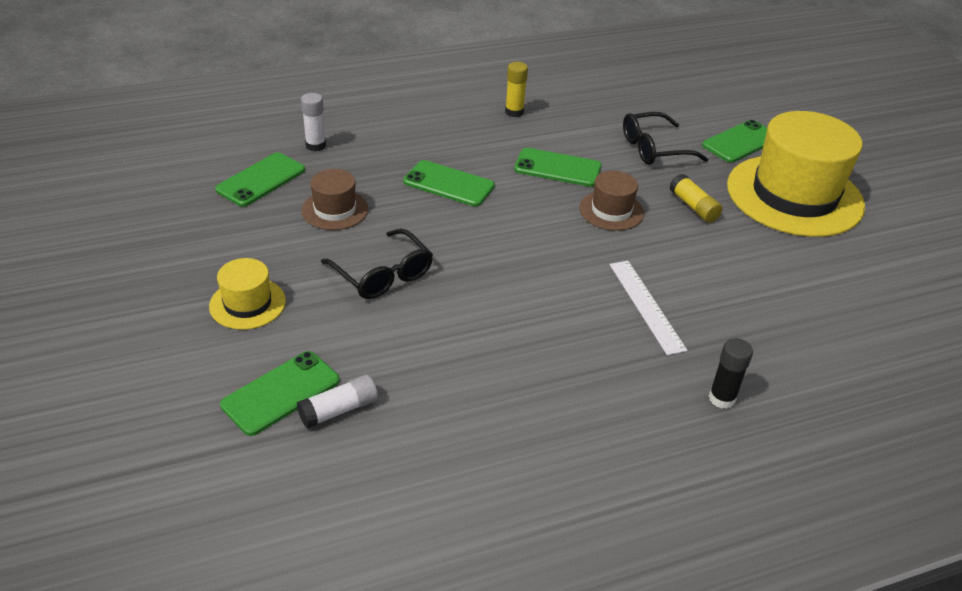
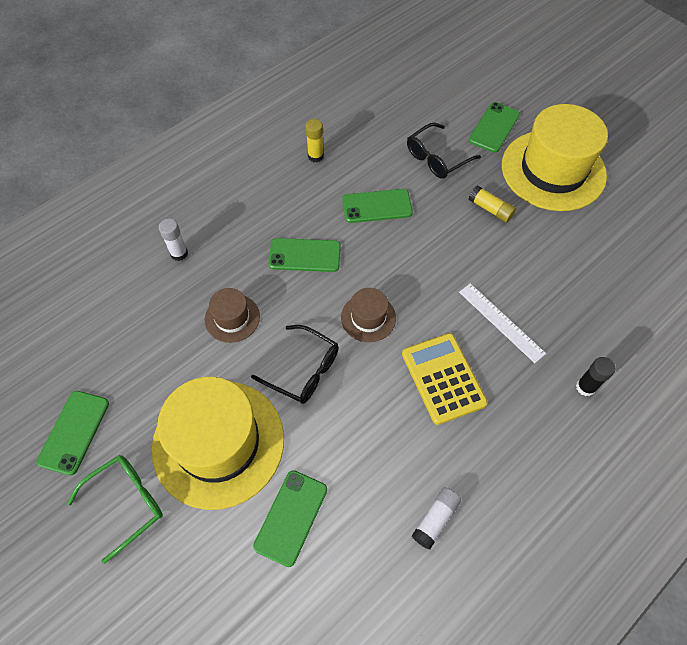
camera: 20 degrees left, 20 degrees up
(116, 319) = (126, 503): none -> green glasses
(247, 303) = (218, 443): yellow hat -> yellow hat, size x2.15
(261, 180) = (156, 309): green phone -> green phone (74, 432)
(339, 410) = (340, 514): white glue stick -> white glue stick (435, 519)
(541, 332) = (443, 378): none -> yellow calculator
(611, 211) = (435, 236): brown hat -> brown hat (368, 317)

